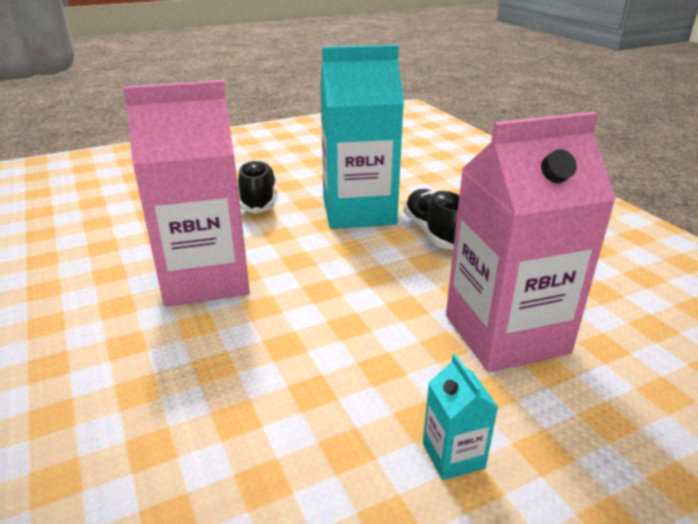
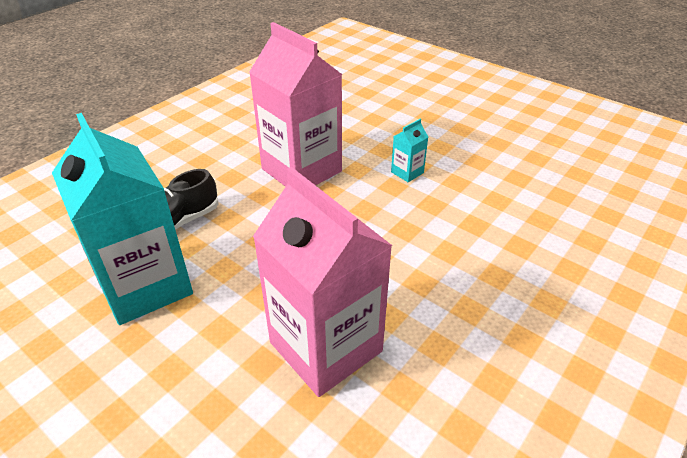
camera: 115 degrees left, 10 degrees up
(258, 199) = (133, 392): black shoe -> none

